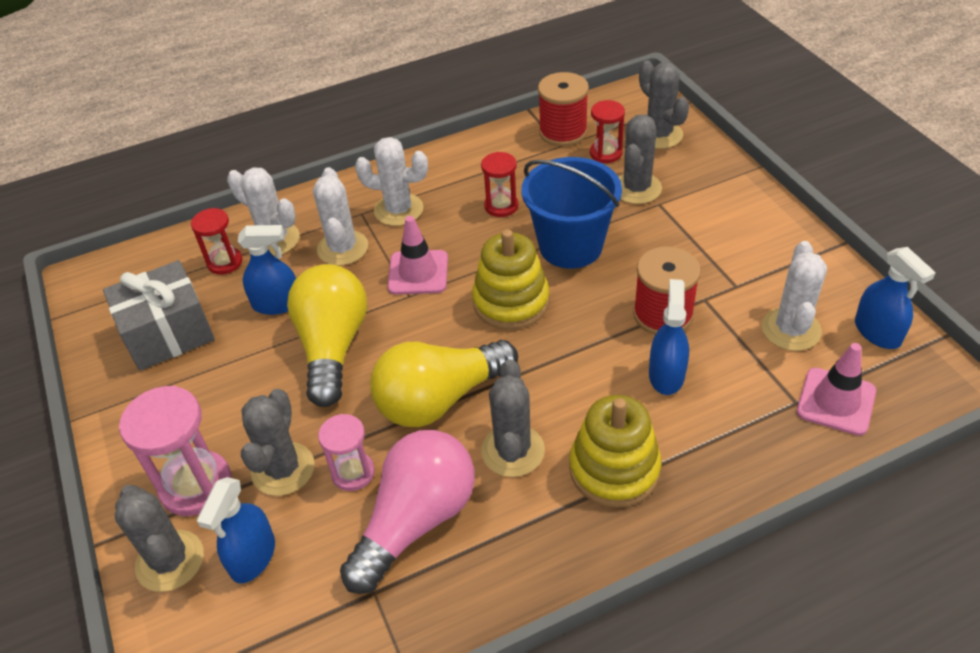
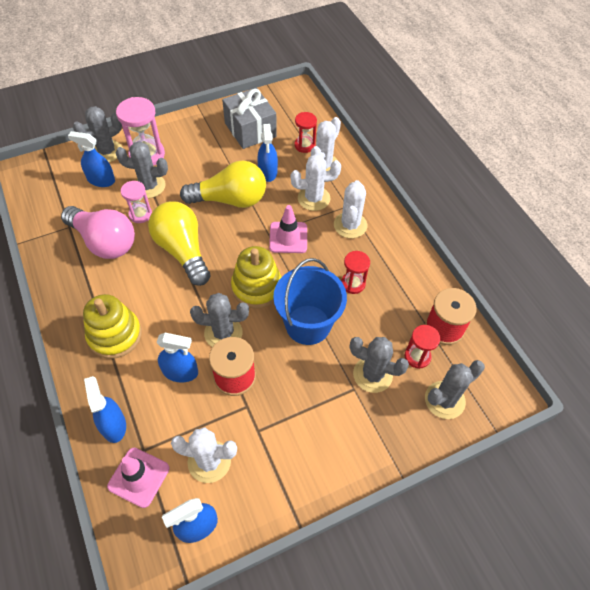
camera: 85 degrees right, 10 degrees up
(513, 451) = (139, 285): grey cactus -> grey cactus (223, 333)
(769, 444) = (113, 425): none -> blue spray bottle

